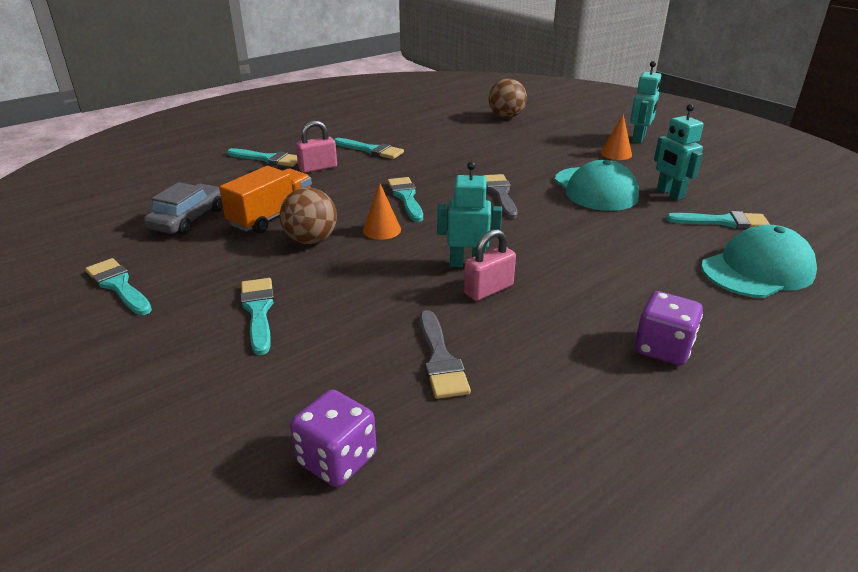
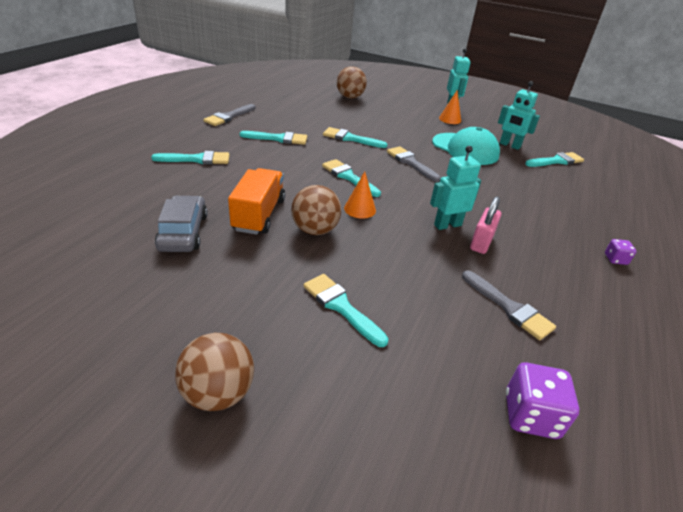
camera: 30 degrees left, 5 degrees up
(82, 347) = (218, 393): none -> brown ball
(118, 286) = (186, 318): turquoise brush -> turquoise brush (350, 138)
(318, 168) = (251, 161): pink padlock -> none
(342, 123) = (229, 117): none -> grey brush
(662, 348) = (615, 259): purple dice -> purple dice, size x0.55
(757, 270) = (604, 191): turquoise cap -> none

